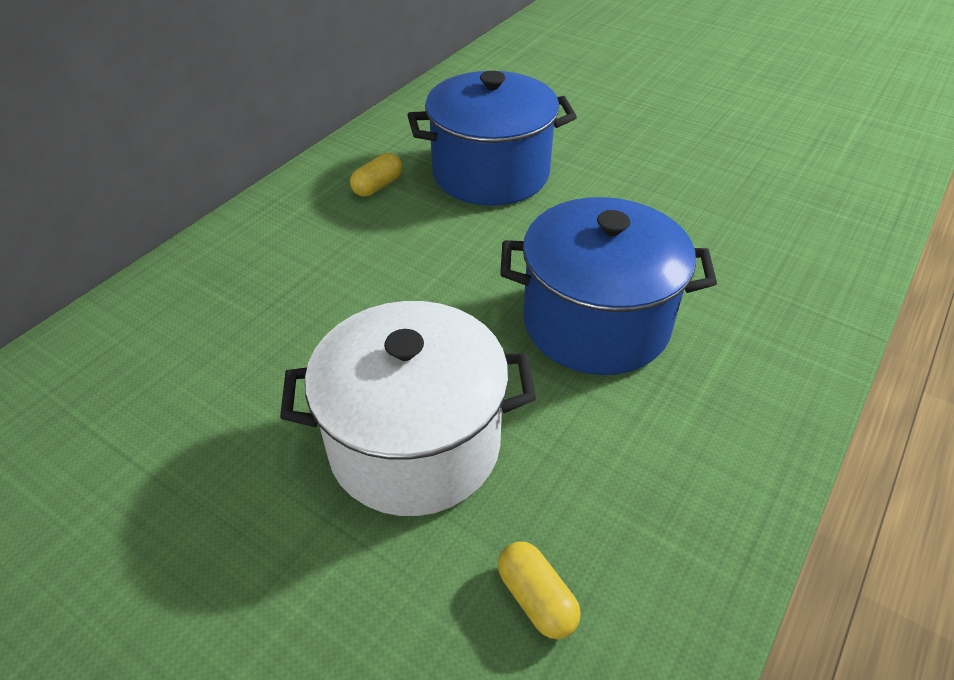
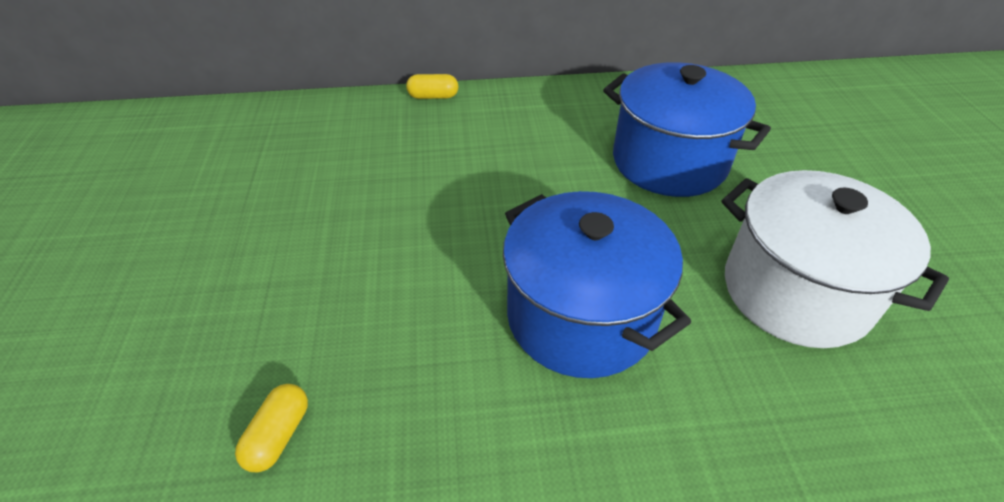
camera: 50 degrees right, 0 degrees up
(378, 186) = (577, 122): yellow capsule -> yellow capsule (433, 96)
(415, 444) = (361, 287): white pot -> white pot (796, 291)

